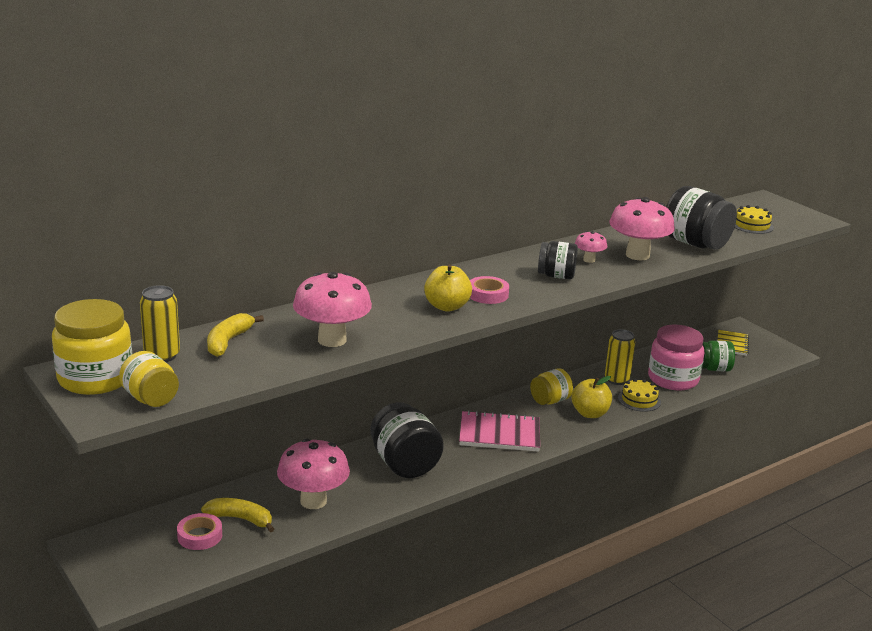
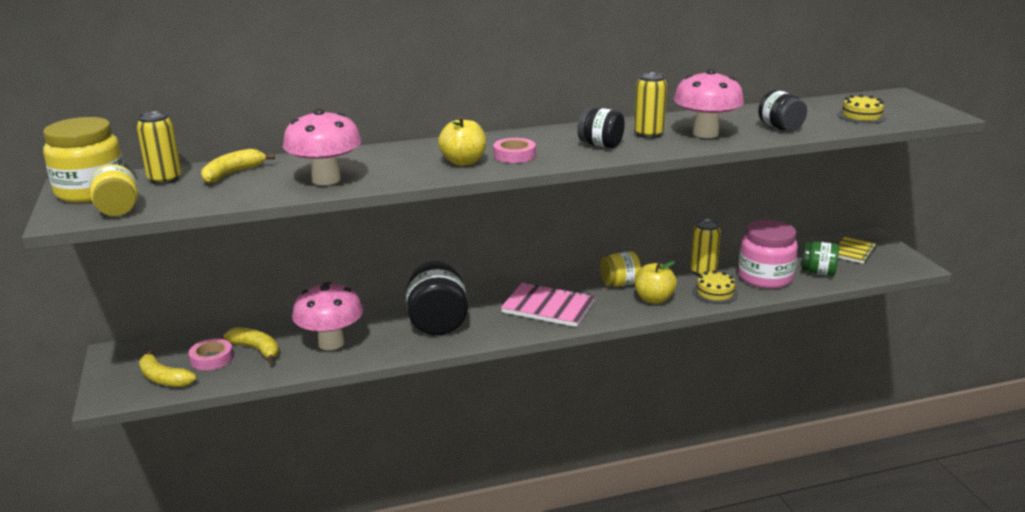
camera: 20 degrees right, 0 degrees up
(164, 565) = (163, 378): none -> yellow banana
(589, 260) = (648, 134): pink mushroom -> yellow can
(695, 244) = (780, 128): black jar -> black jar, size x0.60

